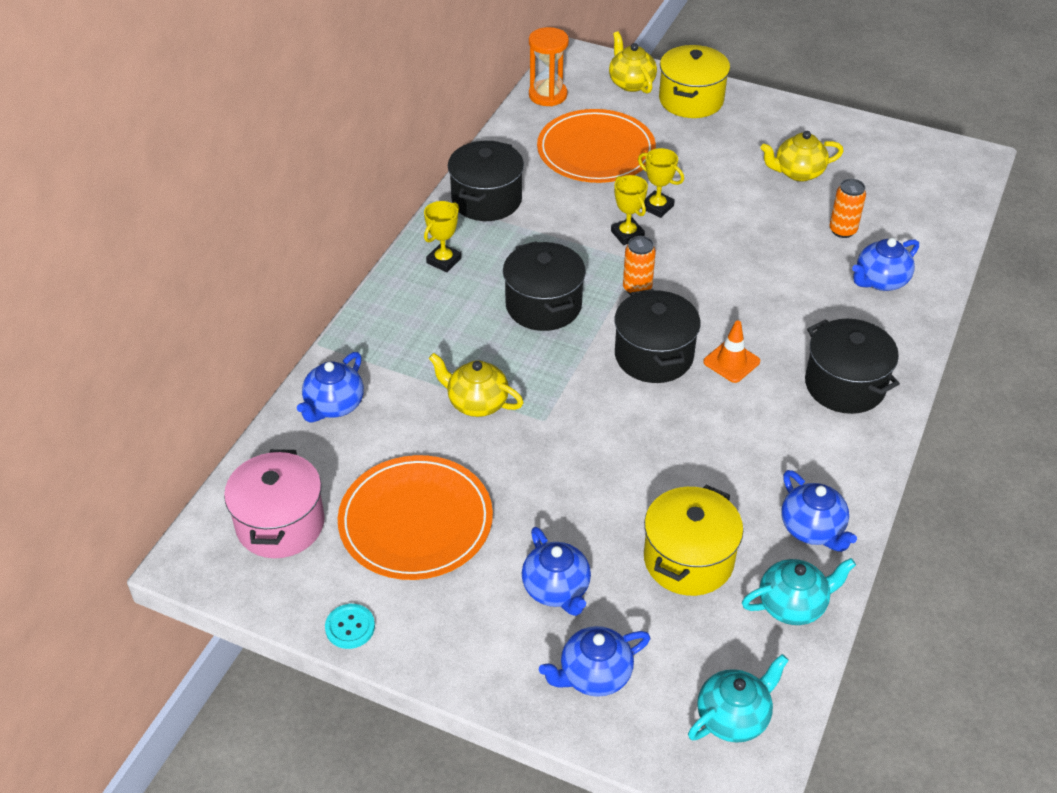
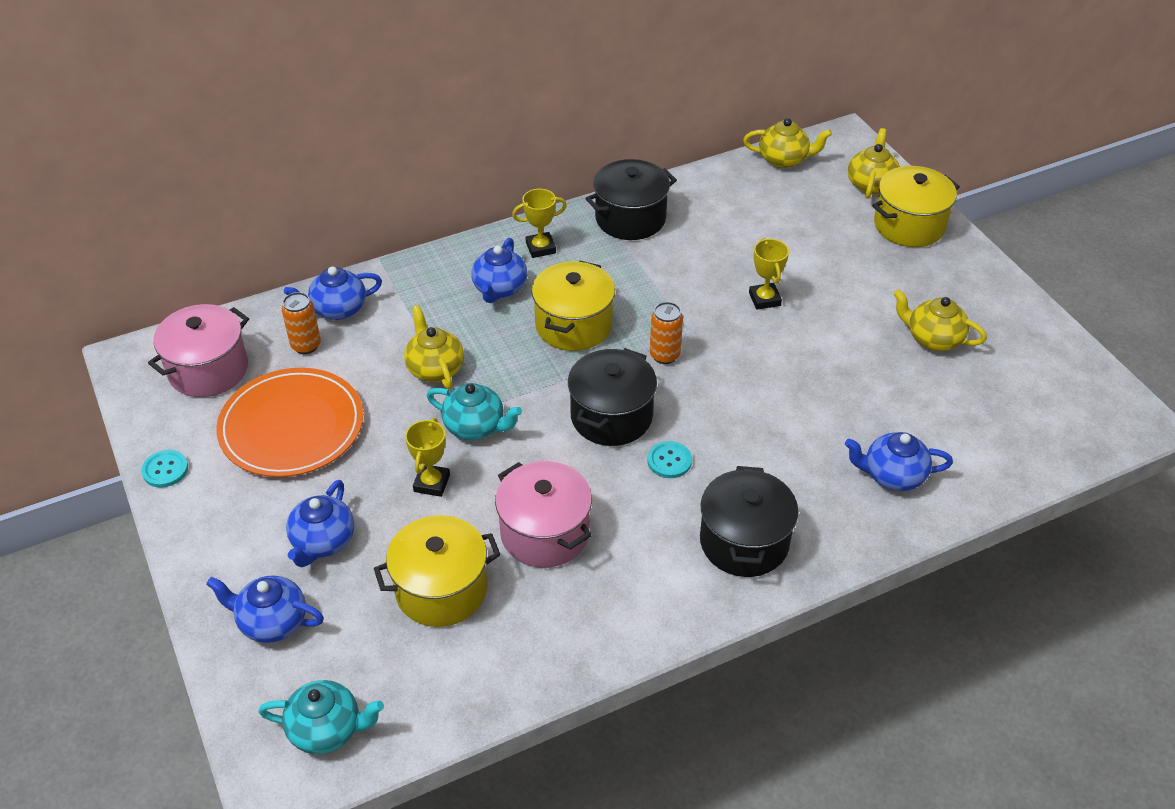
camera: 40 degrees right, 0 degrees up
(543, 305) = (573, 325): black pot -> yellow pot
(547, 95) = (784, 159): orange hourglass -> yellow teapot
(596, 151) = (769, 225): orange plate -> none
(627, 234) = (711, 307): yellow trophy -> yellow trophy (432, 483)
(710, 469) = (545, 533): none -> pink pot
(731, 362) = (669, 461): orange traffic cone -> turquoise button
(793, 605) = (476, 683): turquoise teapot -> turquoise teapot (475, 426)
(812, 529) = (566, 637): blue teapot -> blue teapot (499, 289)
(842, 230) = (912, 412): orange can -> orange can (306, 345)

